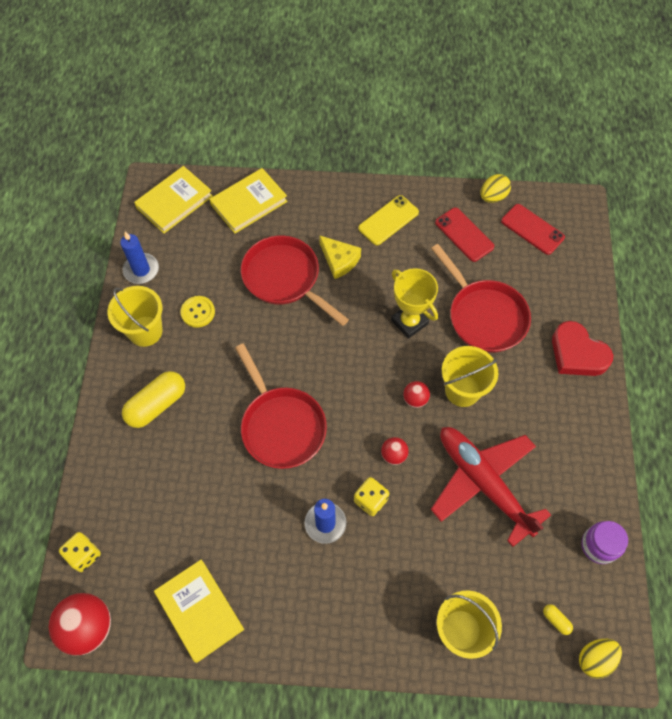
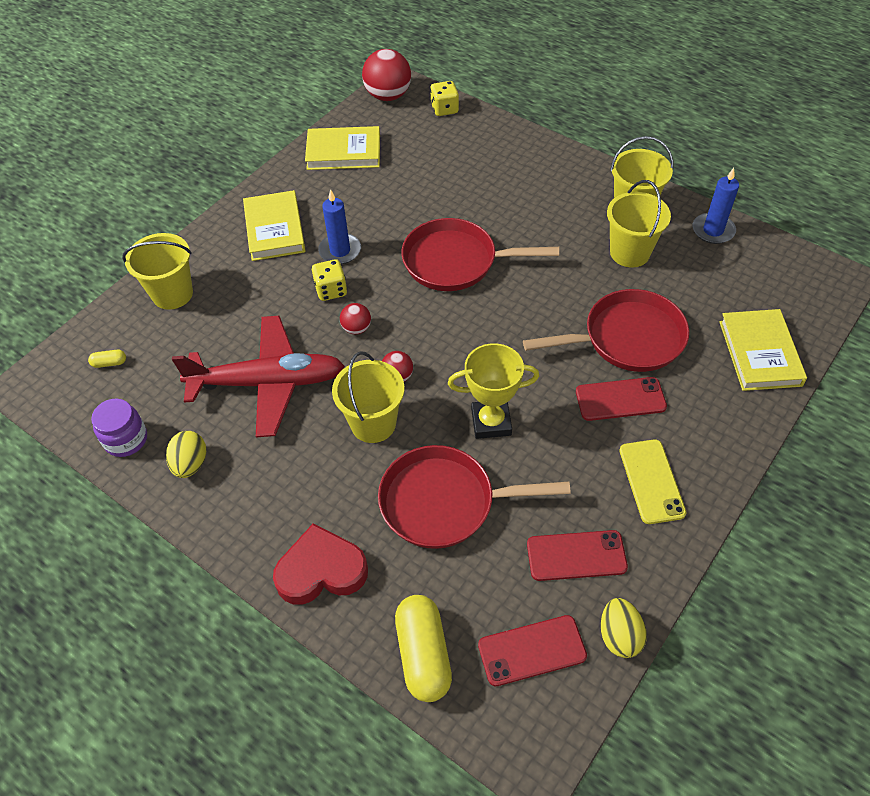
camera: 125 degrees right, 10 degrees down
(157, 405) = (545, 189): yellow capsule -> yellow capsule (423, 654)
(174, 202) = (797, 288): yellow book -> yellow book (274, 229)
(198, 312) = (629, 253): yellow button -> yellow bucket
(339, 260) = (620, 399): yellow cheese -> red phone
(595, 659) = (55, 371): yellow egg -> yellow egg (190, 464)

